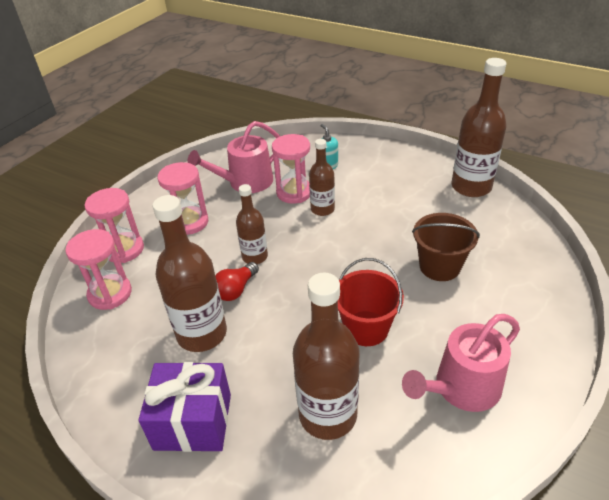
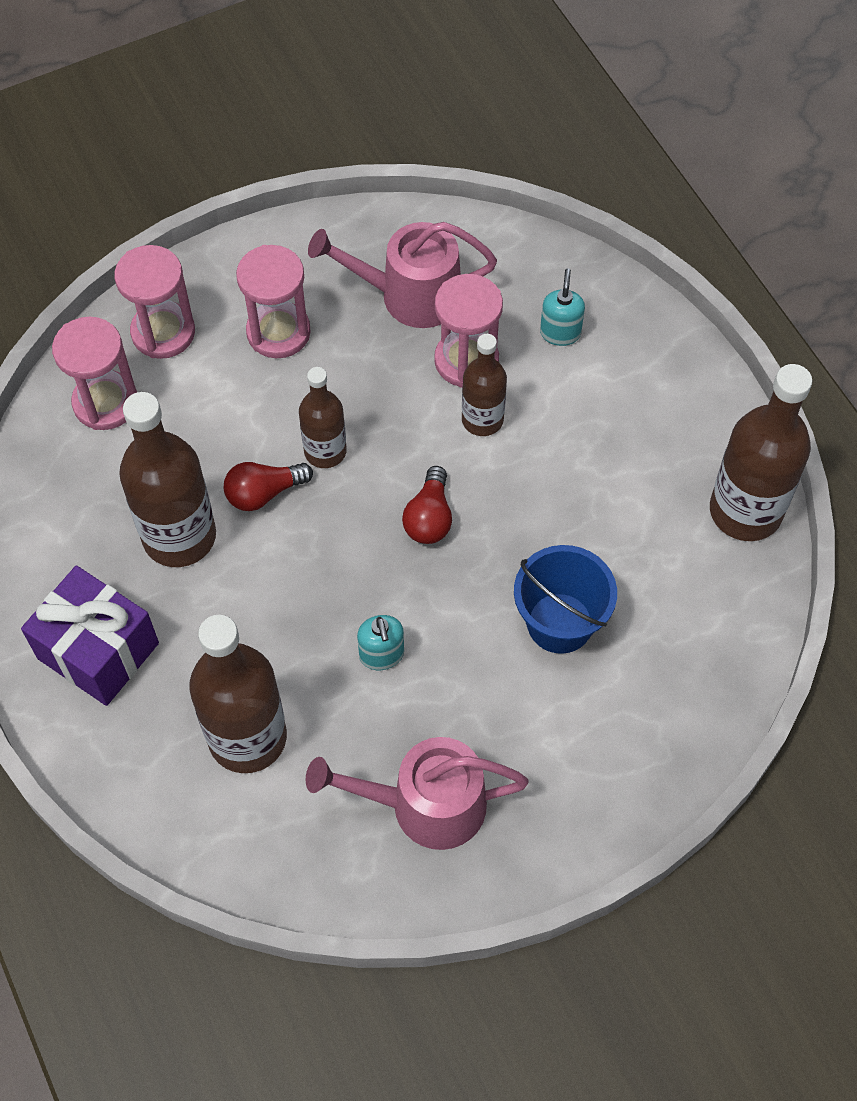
camera: 30 degrees right, 20 degrees up
(333, 257) = (429, 517): none -> red light bulb
(366, 328) = (381, 655): red bucket -> turquoise soap dispenser
(439, 266) = (559, 623): brown bucket -> blue bucket

